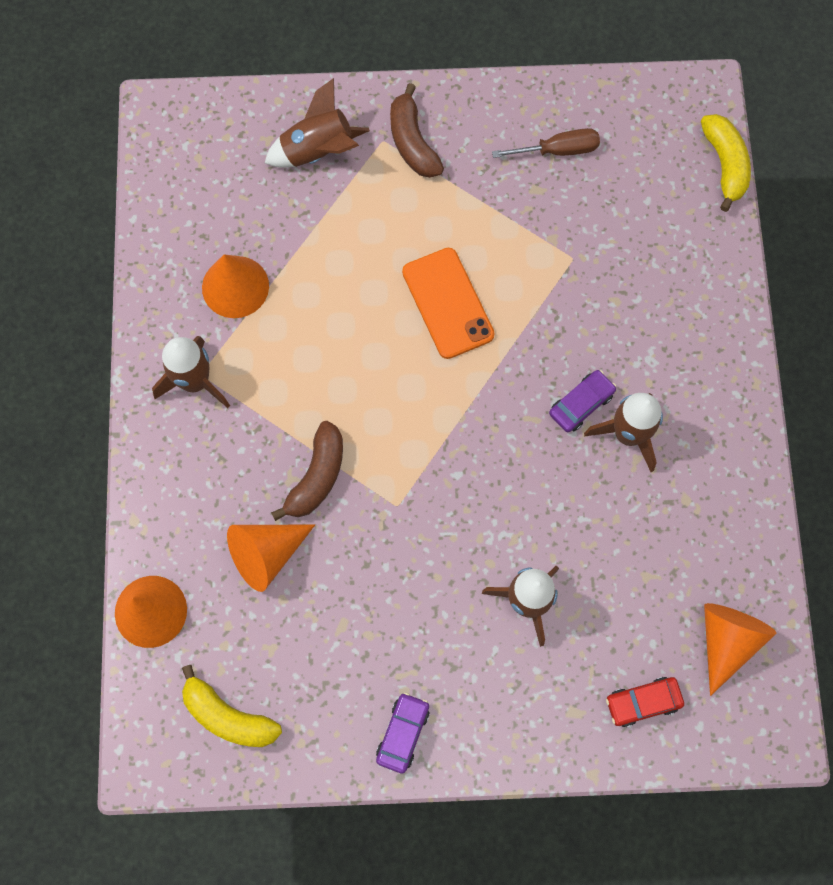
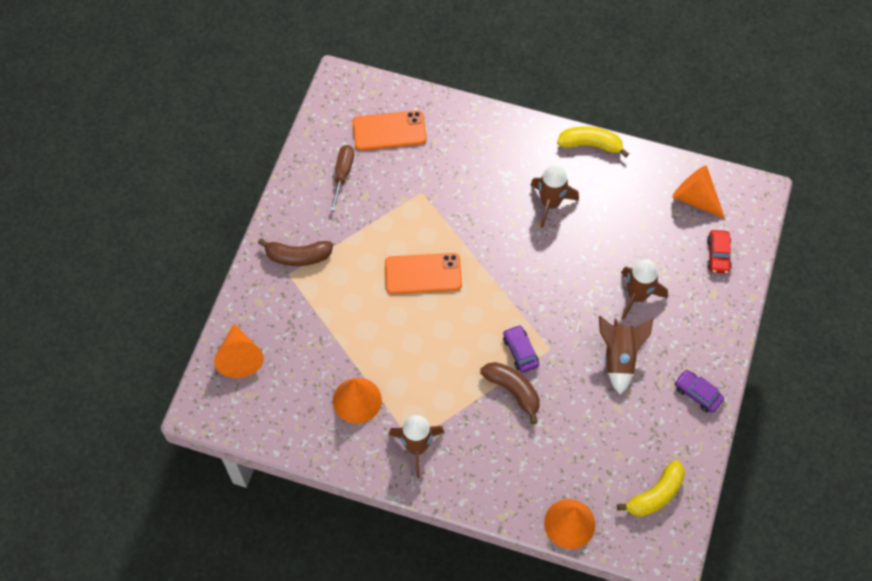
camera: 70 degrees left, 10 degrees down
(267, 554) = (555, 438): orange cone -> orange cone (240, 357)
(318, 151) = (278, 316): brown rocket -> brown rocket (619, 357)
(581, 404) = (521, 222): purple car -> purple car (520, 351)
(652, 183) = (389, 131): none -> orange phone
(724, 164) = (394, 87): yellow banana -> yellow banana (590, 145)

